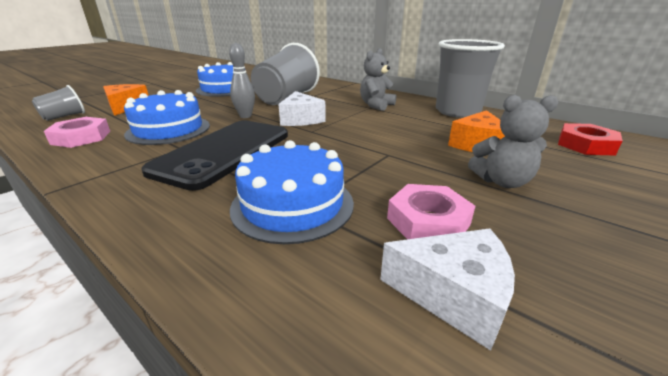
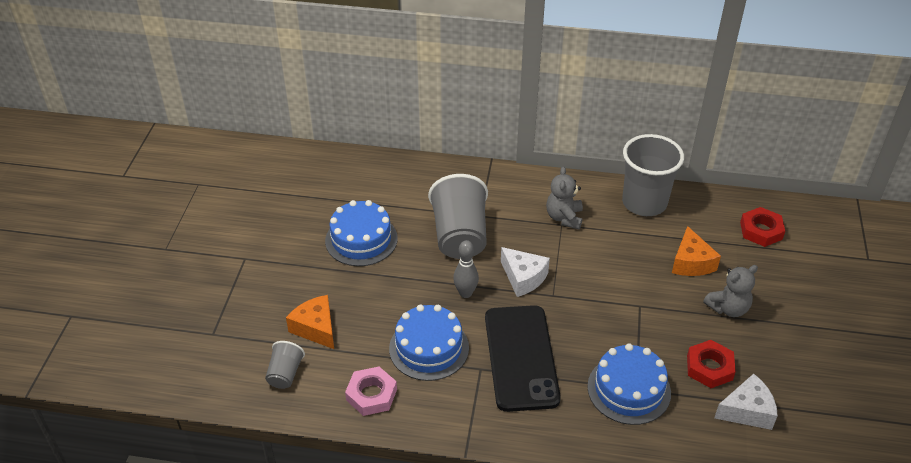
camera: 30 degrees left, 15 degrees up
(428, 221) = (709, 367): pink nut -> red nut

